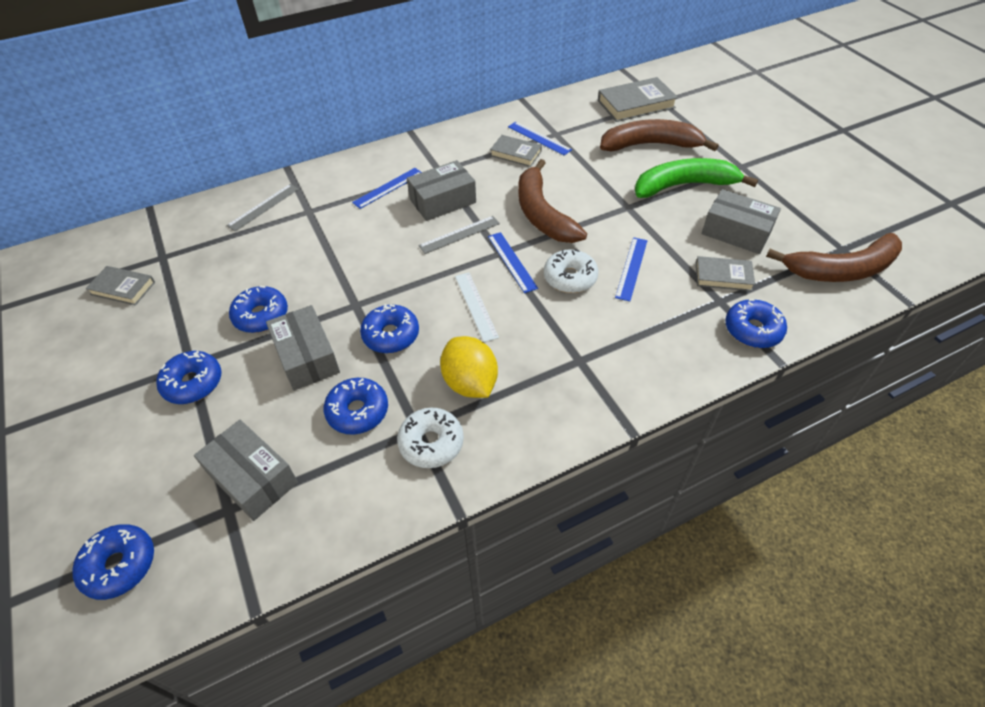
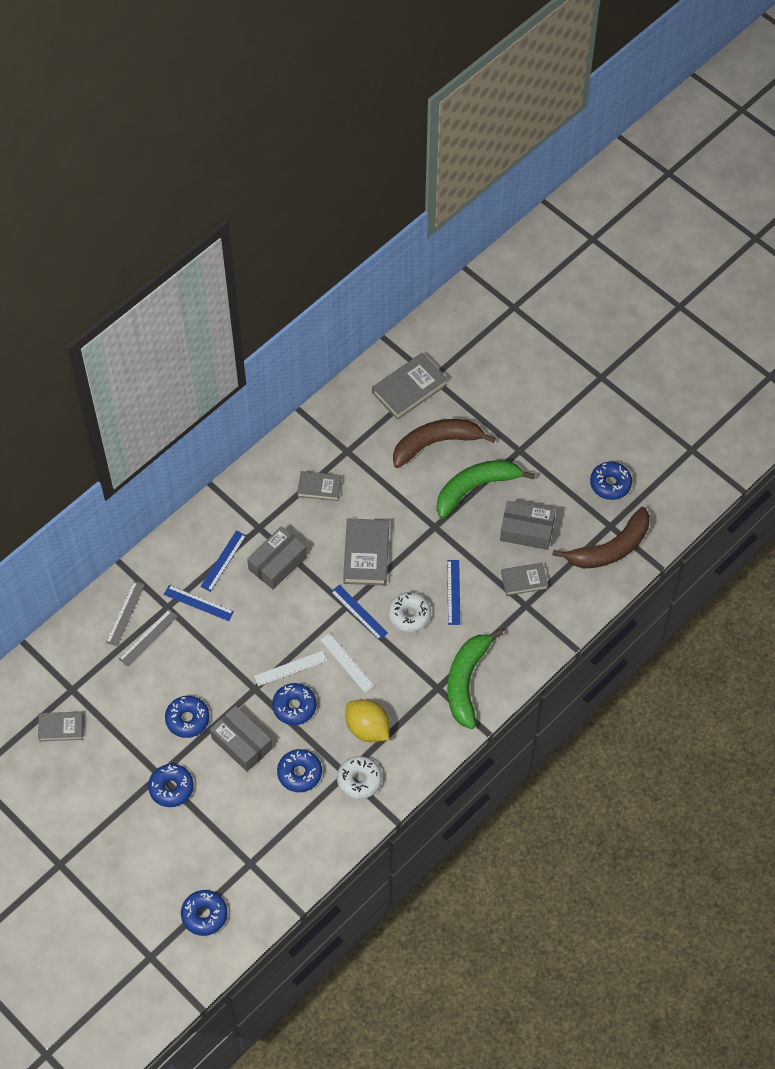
camera: 20 degrees left, 10 degrees up
(252, 478) = (254, 839): grey box -> none
(407, 295) = (290, 668): none -> white ruler
(459, 234) = (306, 596): grey ruler -> grey ruler (148, 637)
(539, 138) = (333, 461): blue ruler -> blue ruler (198, 603)
(542, 214) = (366, 554): brown banana -> grey book
(620, 363) = (466, 681): none -> green banana
(752, 330) = (553, 625): blue donut -> blue donut (610, 484)

